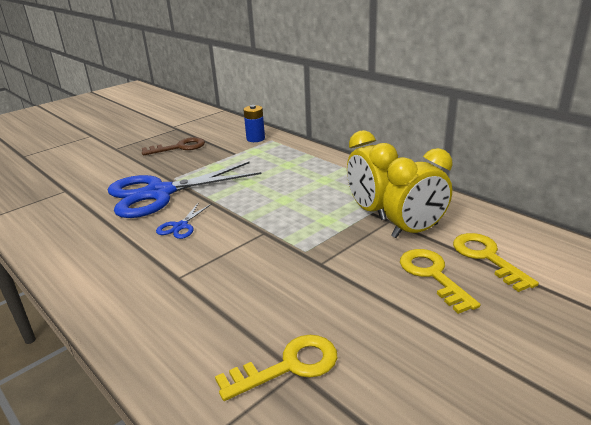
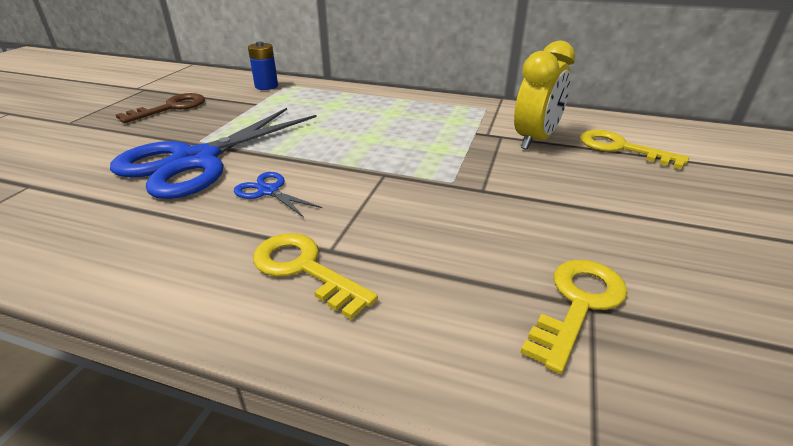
camera: 30 degrees left, 5 degrees up
(180, 226) = (268, 191): blue scissors -> blue scissors turned 135 degrees clockwise
(370, 210) = (472, 130): yellow clock -> none
(432, 275) = (598, 174): yellow key -> yellow key (304, 269)

